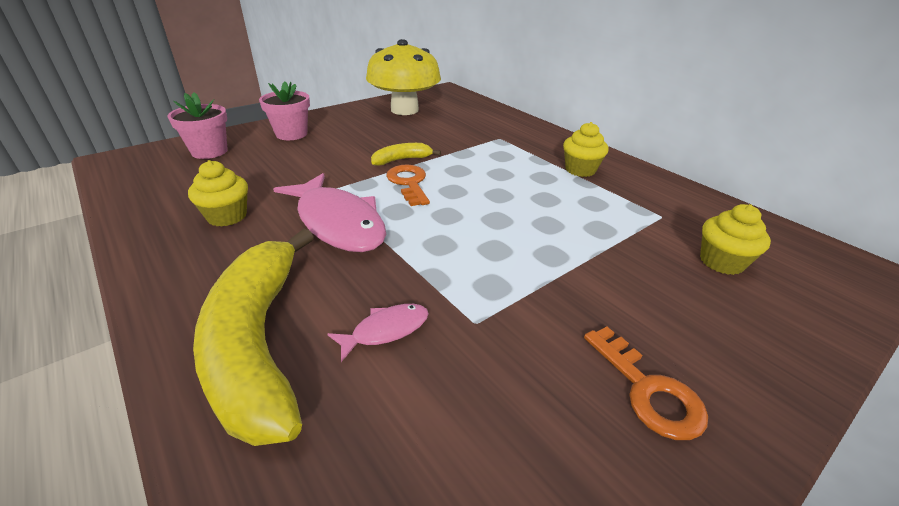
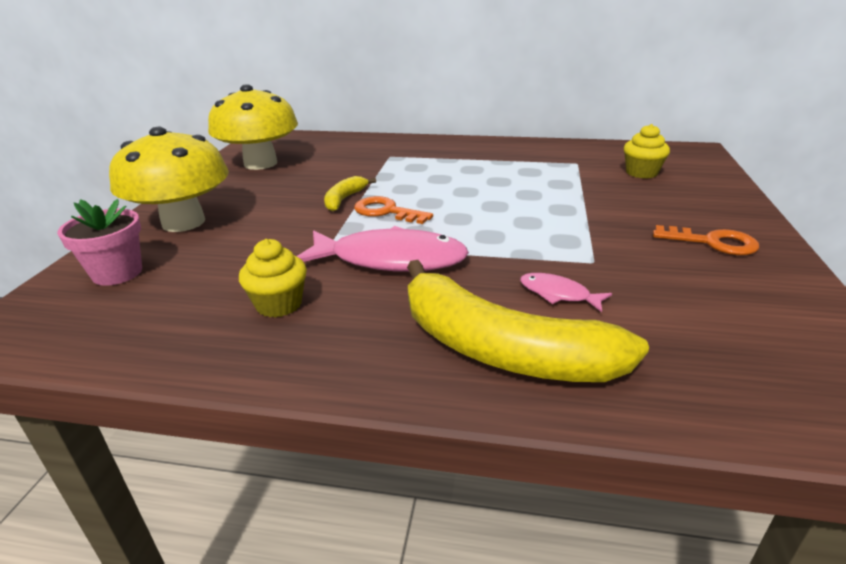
camera: 40 degrees left, 5 degrees down
(291, 134) = (183, 222): pink flower pot -> yellow mushroom
(386, 330) = (558, 294): pink fish -> pink fish turned 75 degrees counterclockwise
(580, 170) = (485, 156): yellow cupcake -> none

